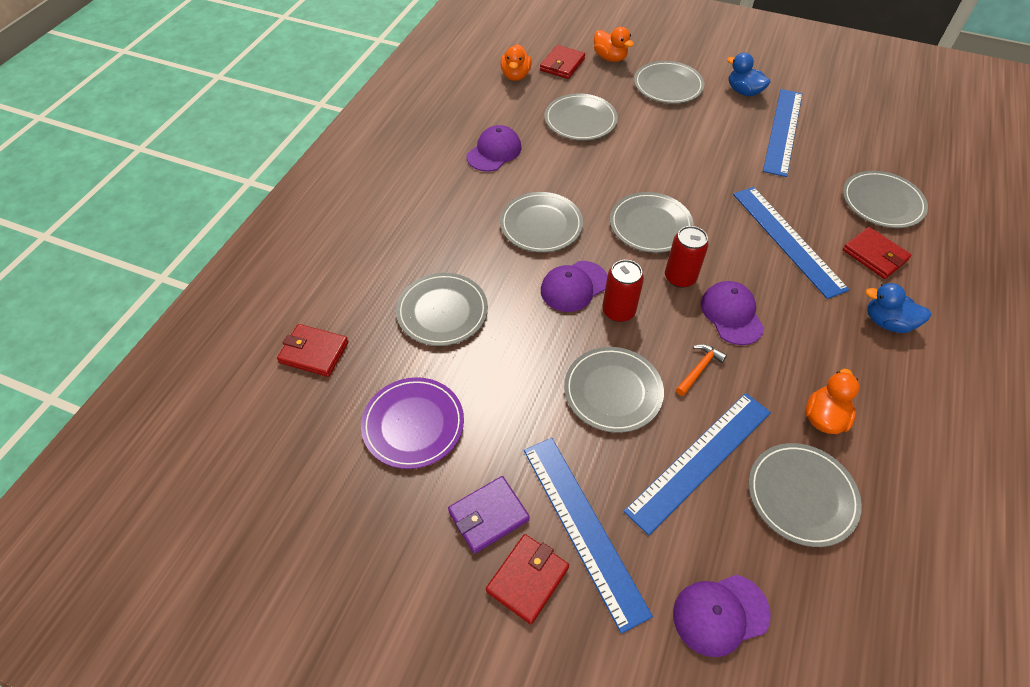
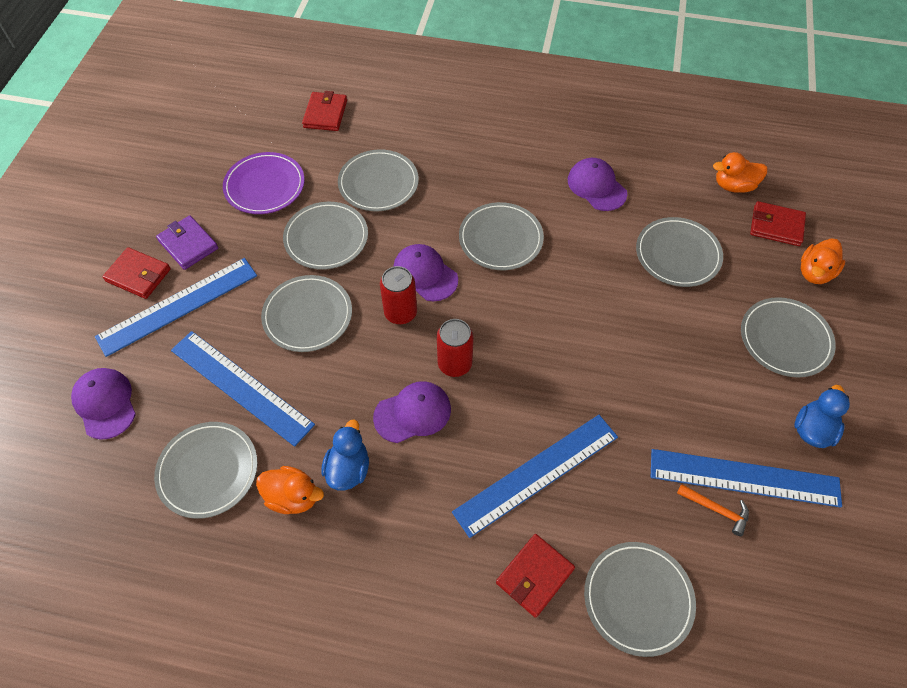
camera: 80 degrees right, 5 degrees up
(494, 152) = (596, 186): purple cap -> purple cap turned 150 degrees counterclockwise
(650, 225) = (525, 333): grey plate -> grey plate (326, 238)
(699, 369) = (339, 384): orange hammer -> orange hammer (716, 509)
(887, 322) = (428, 577): blue duck -> blue duck (348, 468)

